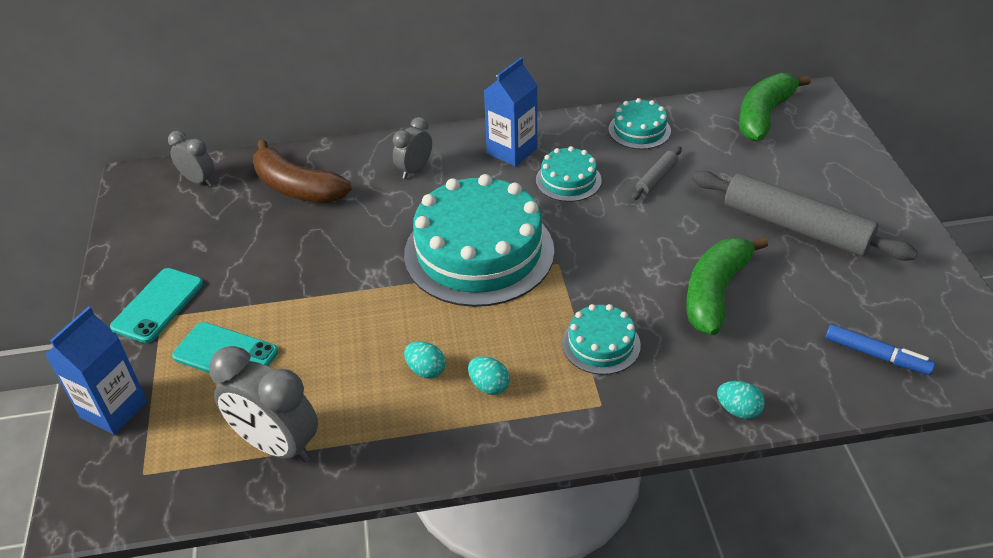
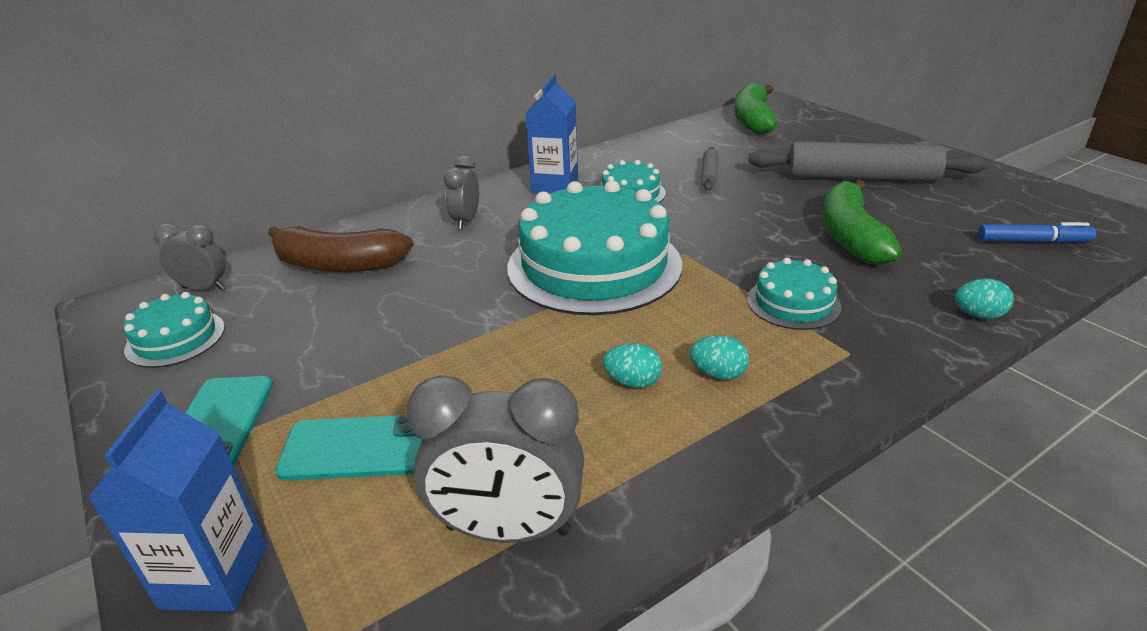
camera: 25 degrees left, 10 degrees down
(639, 130) = (659, 149): turquoise cake -> turquoise cake (175, 338)

